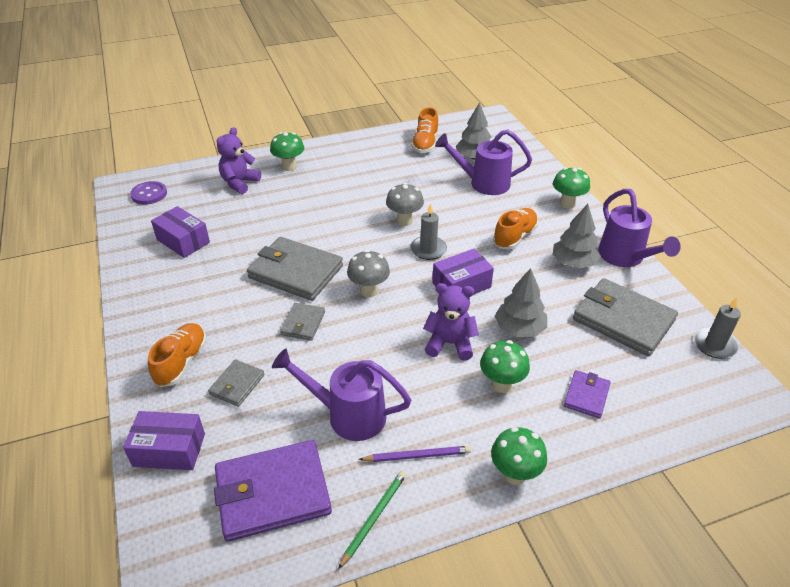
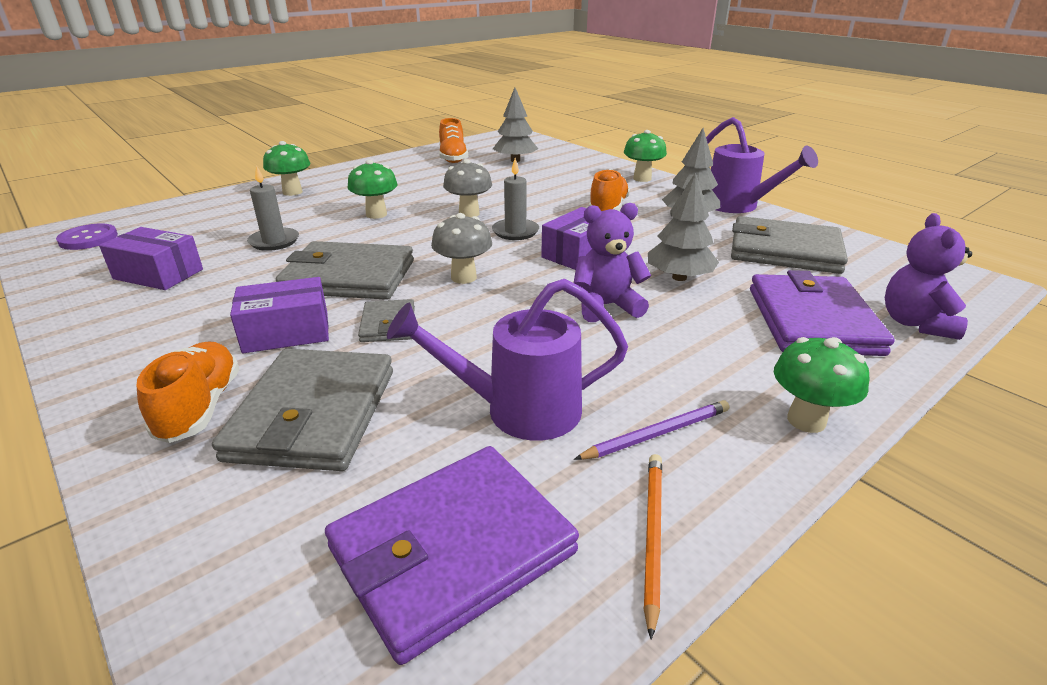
camera: 20 degrees left, 10 degrees down
(169, 450) = (215, 538): purple box -> purple box (286, 332)
(237, 385) = (313, 414): grey wallet -> grey wallet, size x1.97
(239, 183) = (228, 212): purple teddy bear -> purple teddy bear (915, 323)
(374, 517) = (652, 535): green pencil -> orange pencil
(483, 183) = (540, 176): purple watering can -> none
(501, 384) = (703, 331): green mushroom -> green mushroom (376, 214)
(586, 395) = (812, 320): purple wallet -> purple wallet, size x1.97
(714, 345) = (894, 253): grey candle -> grey candle (274, 241)

